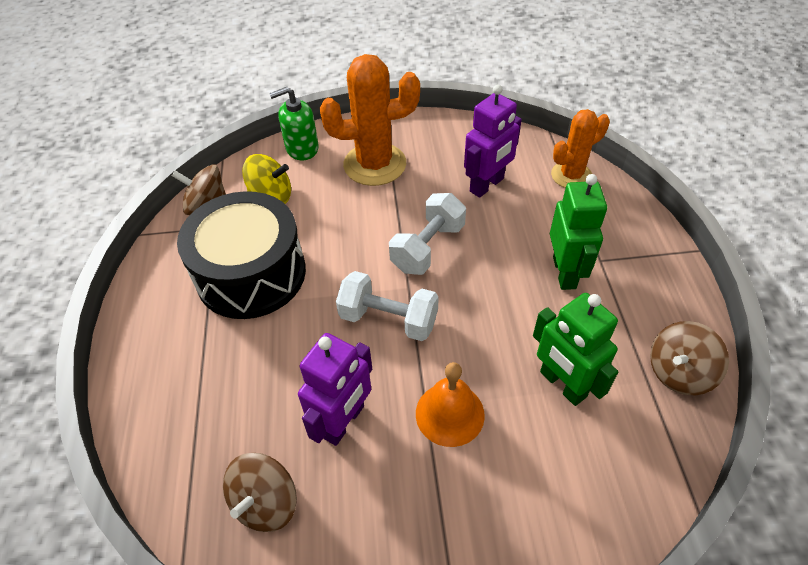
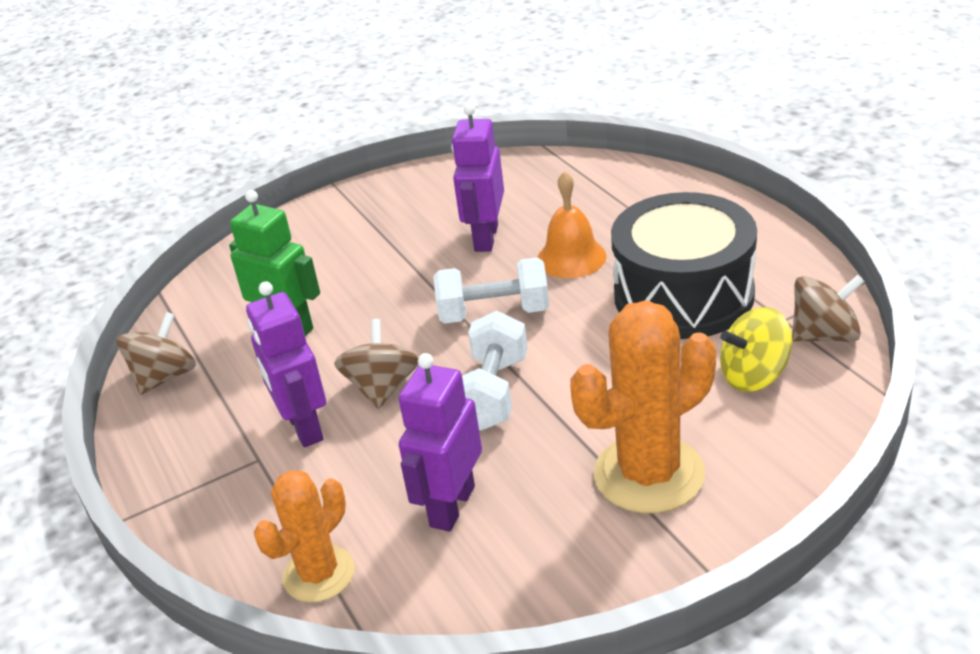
camera: 160 degrees right, 15 degrees down
(265, 503) = (514, 185): brown spinning top -> brown spinning top (382, 388)
(302, 148) = (788, 457): green soap dispenser -> none
(450, 414) = (392, 273): orange bell -> orange bell (571, 258)
(564, 272) = (304, 427): green robot -> purple robot

